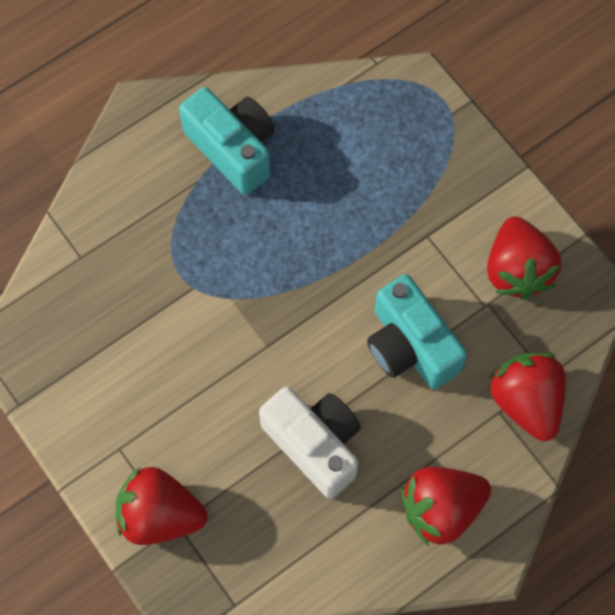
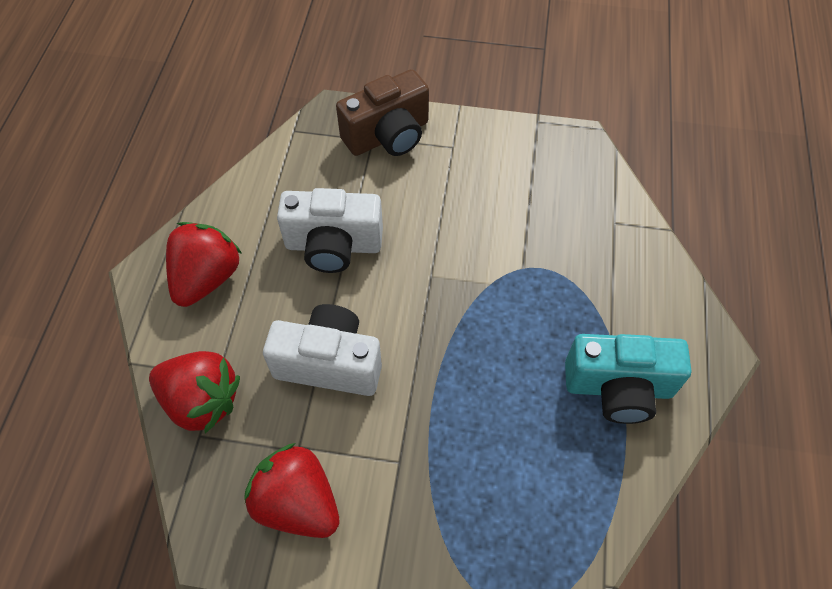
camera: 135 degrees right, 10 degrees down
(160, 515) = (388, 136): red strawberry -> brown camera
(410, 346) = (329, 363): turquoise camera -> white camera

